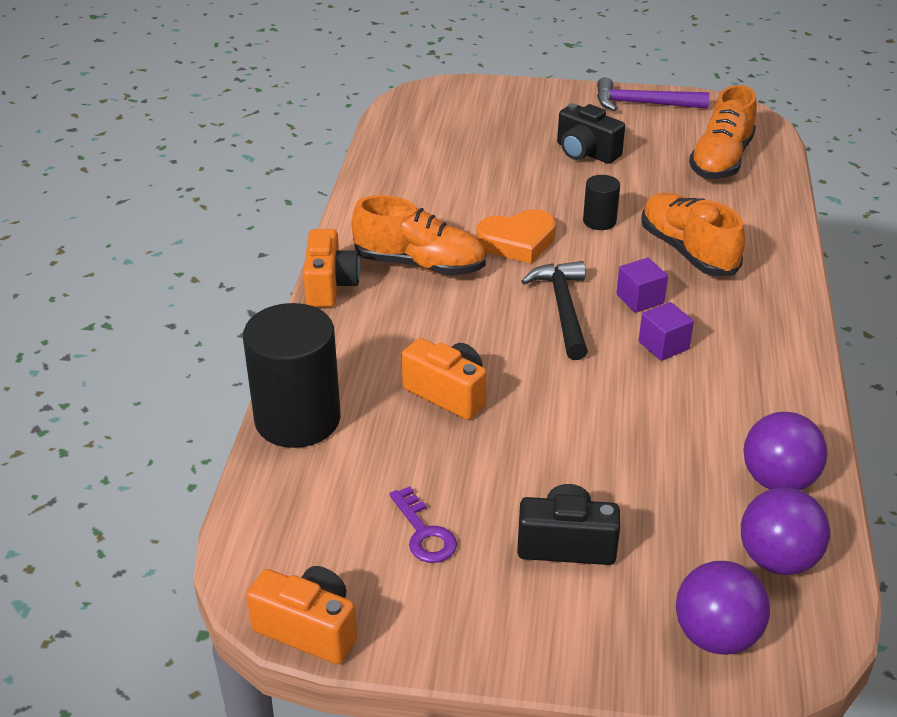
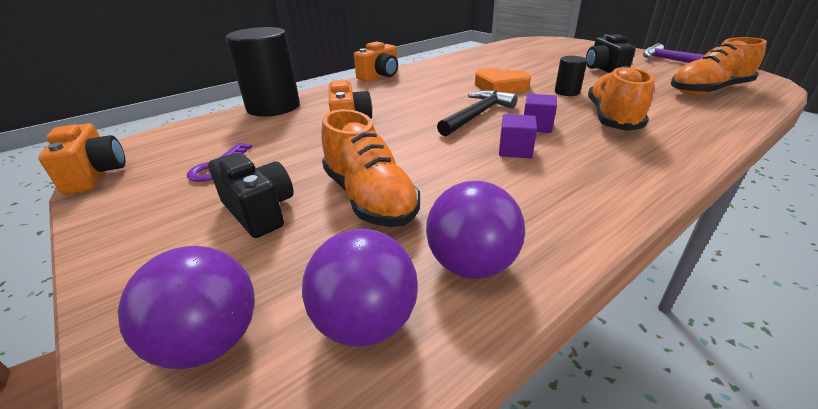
camera: 45 degrees right, 5 degrees down
(419, 264) = (433, 81): orange shoe -> orange shoe (369, 198)

